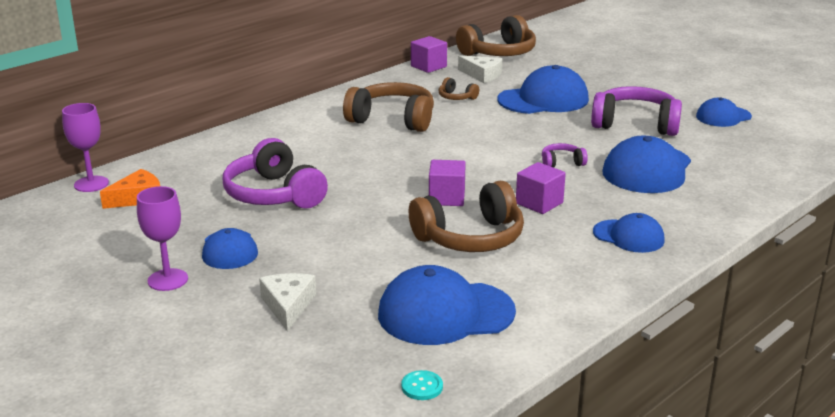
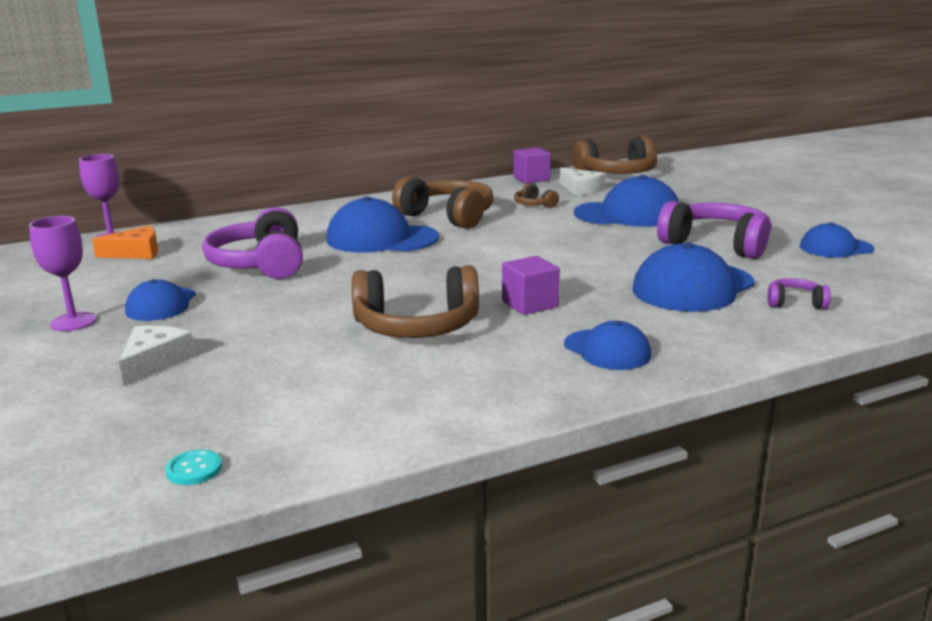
camera: 20 degrees right, 5 degrees down
(445, 313) = (308, 396): blue cap -> blue cap (381, 239)
(446, 198) = (431, 287): purple cube -> none
(561, 163) = (594, 270): purple headphones -> purple headphones (795, 303)

